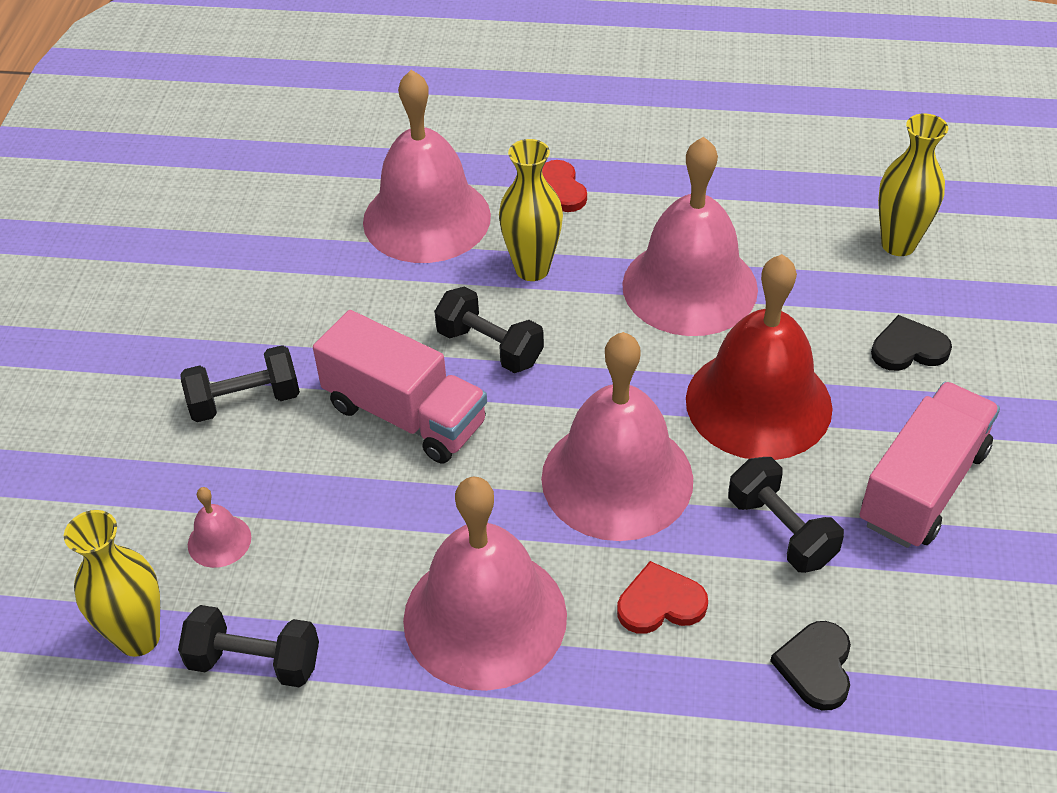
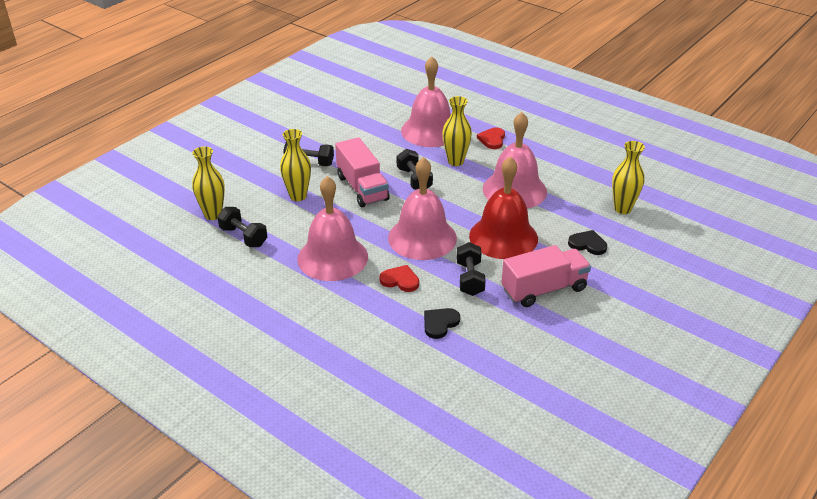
camera: 30 degrees right, 10 degrees down
(219, 541) = (263, 199): pink bell -> none
(289, 497) = (298, 196): none -> yellow vase

